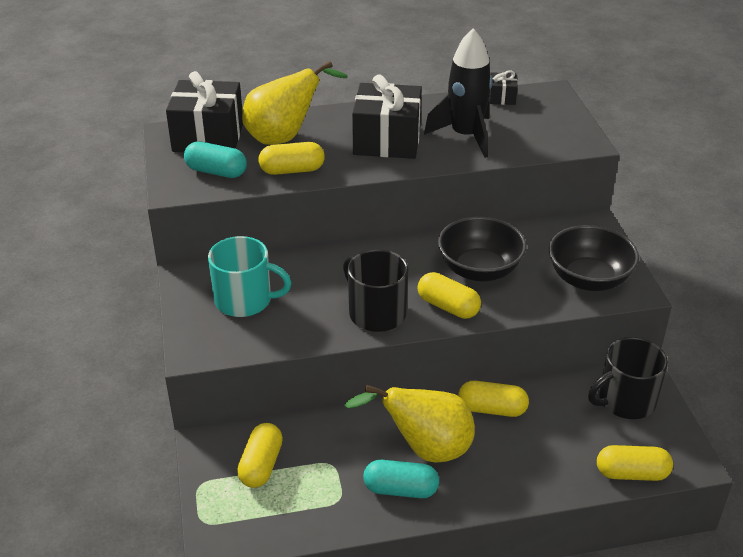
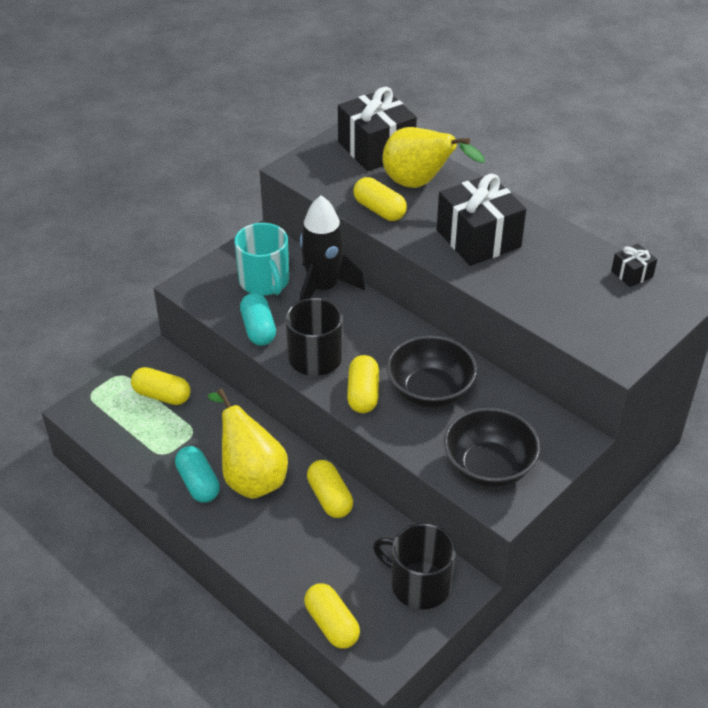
camera: 55 degrees right, 5 degrees up
(216, 172) = (336, 175): turquoise capsule -> turquoise capsule (258, 329)
(261, 465) = (162, 395): yellow capsule -> yellow capsule turned 45 degrees clockwise
(465, 136) = (540, 279): black rocket -> black rocket (323, 288)

